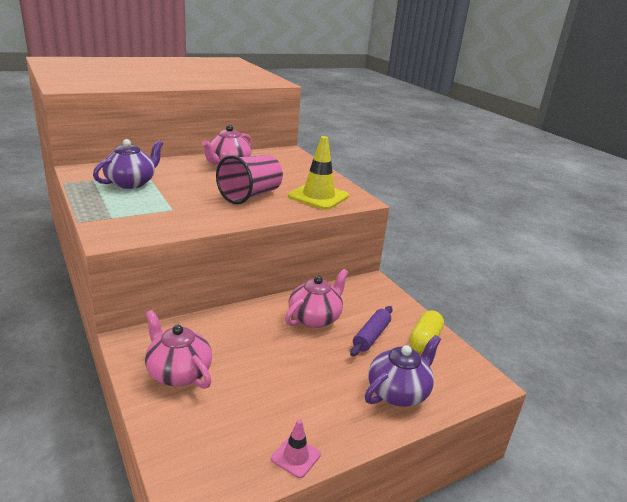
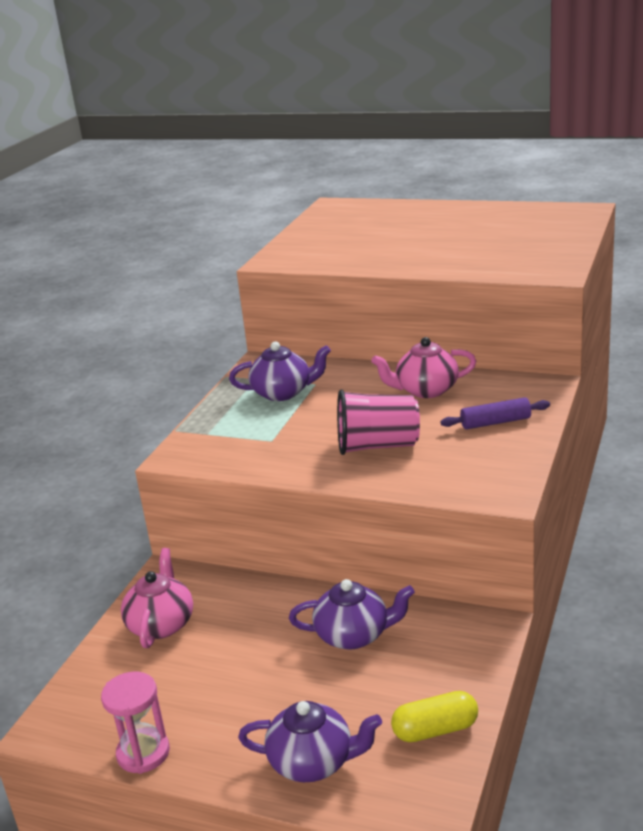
camera: 55 degrees right, 0 degrees up
(295, 456) = (143, 753): pink traffic cone -> pink hourglass
(315, 318) = (354, 635): pink teapot -> purple teapot
(318, 196) = (458, 472): yellow traffic cone -> none
(371, 336) = (381, 689): purple rolling pin -> purple rolling pin (495, 422)

